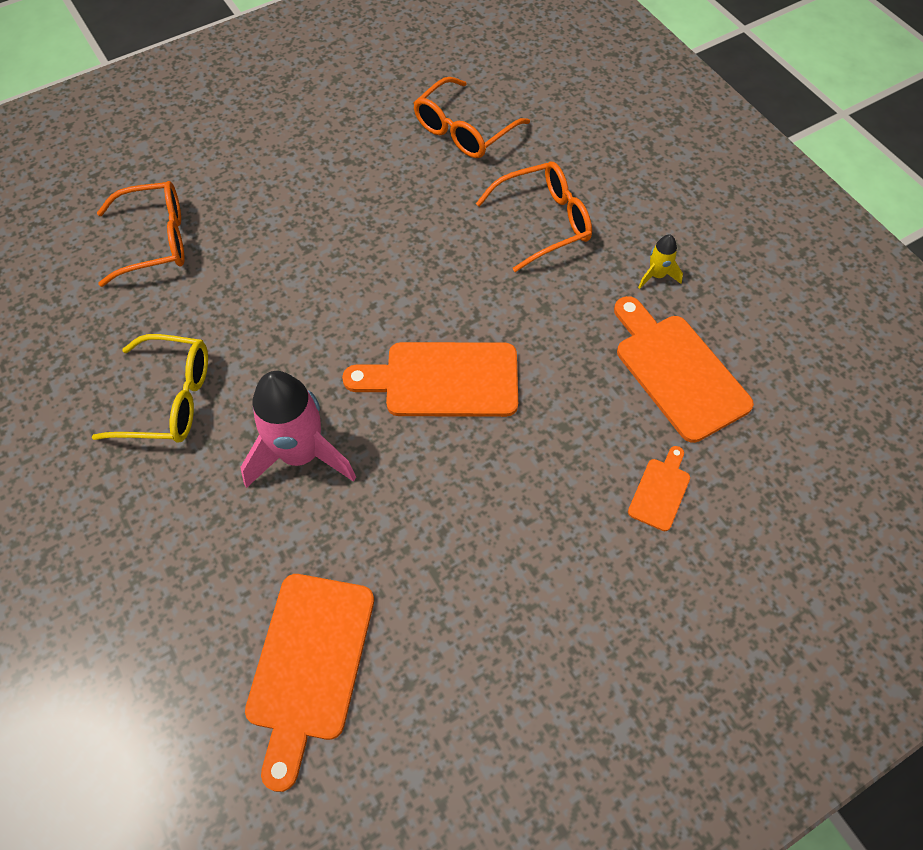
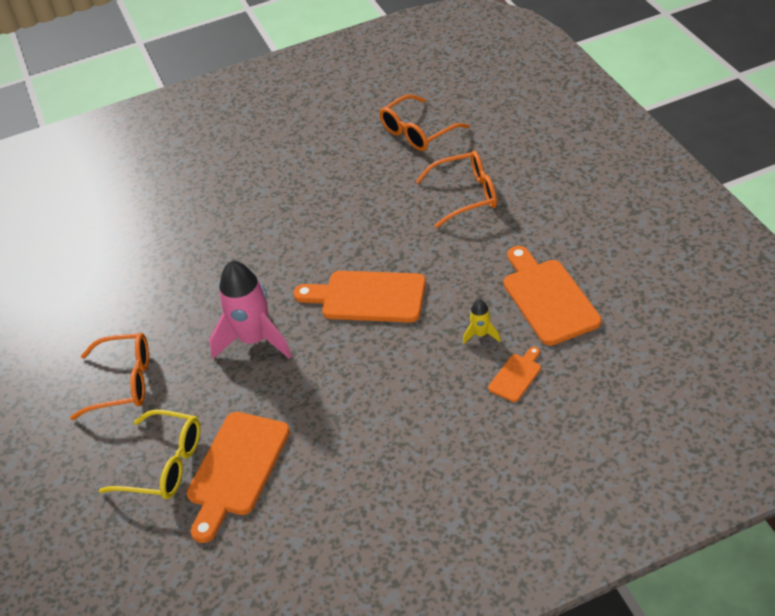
camera: 15 degrees right, 15 degrees down
(155, 241) = (176, 202): orange glasses -> orange glasses (123, 382)
(168, 399) = (168, 302): yellow glasses -> yellow glasses (164, 464)
(657, 275) = (546, 233): yellow rocket -> yellow rocket (481, 334)

